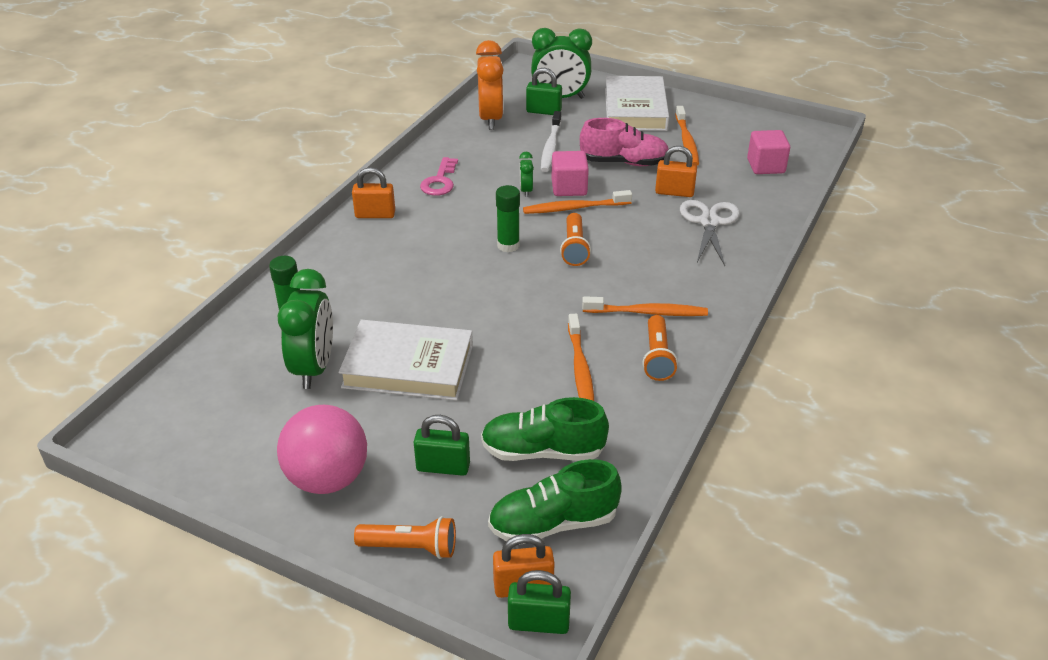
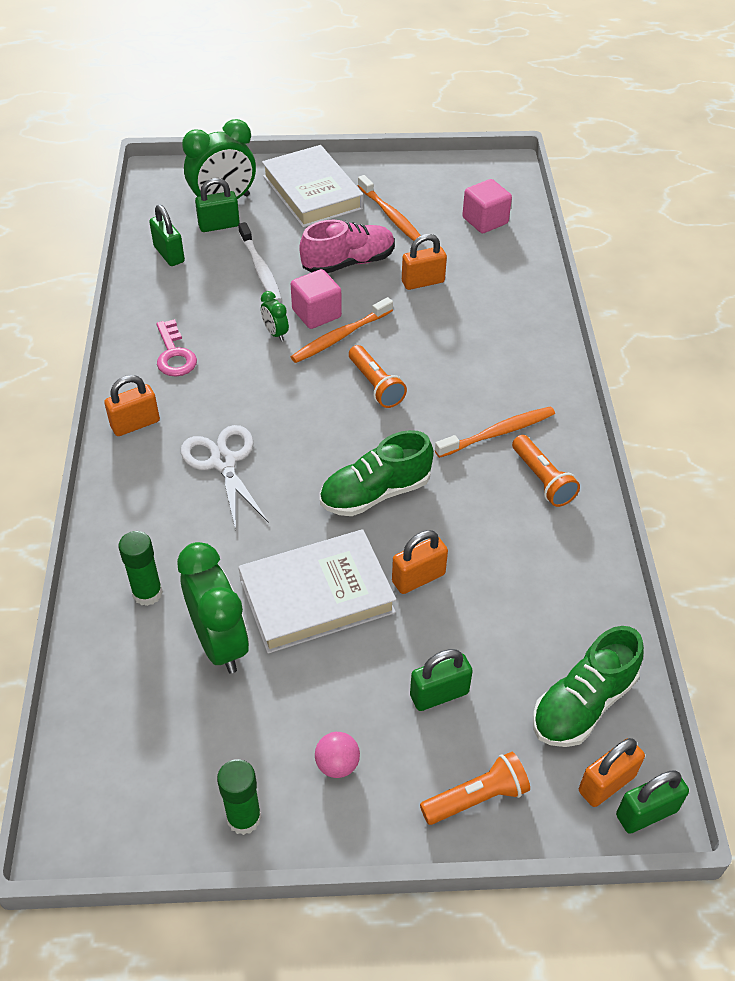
camera: 30 degrees left, 10 degrees up
(327, 478) = (337, 764): pink ball -> pink ball, size x0.45
(491, 119) = (169, 254): orange clock -> green padlock
(495, 385) = (418, 578): none -> orange padlock
(508, 245) = (307, 408): green glue stick -> green glue stick (244, 818)
(543, 451) = (517, 631): green shoe -> green shoe (375, 493)
(580, 369) = (484, 524): orange toothbrush -> none
(709, 222) = (480, 305): white scissors -> white scissors (223, 462)

